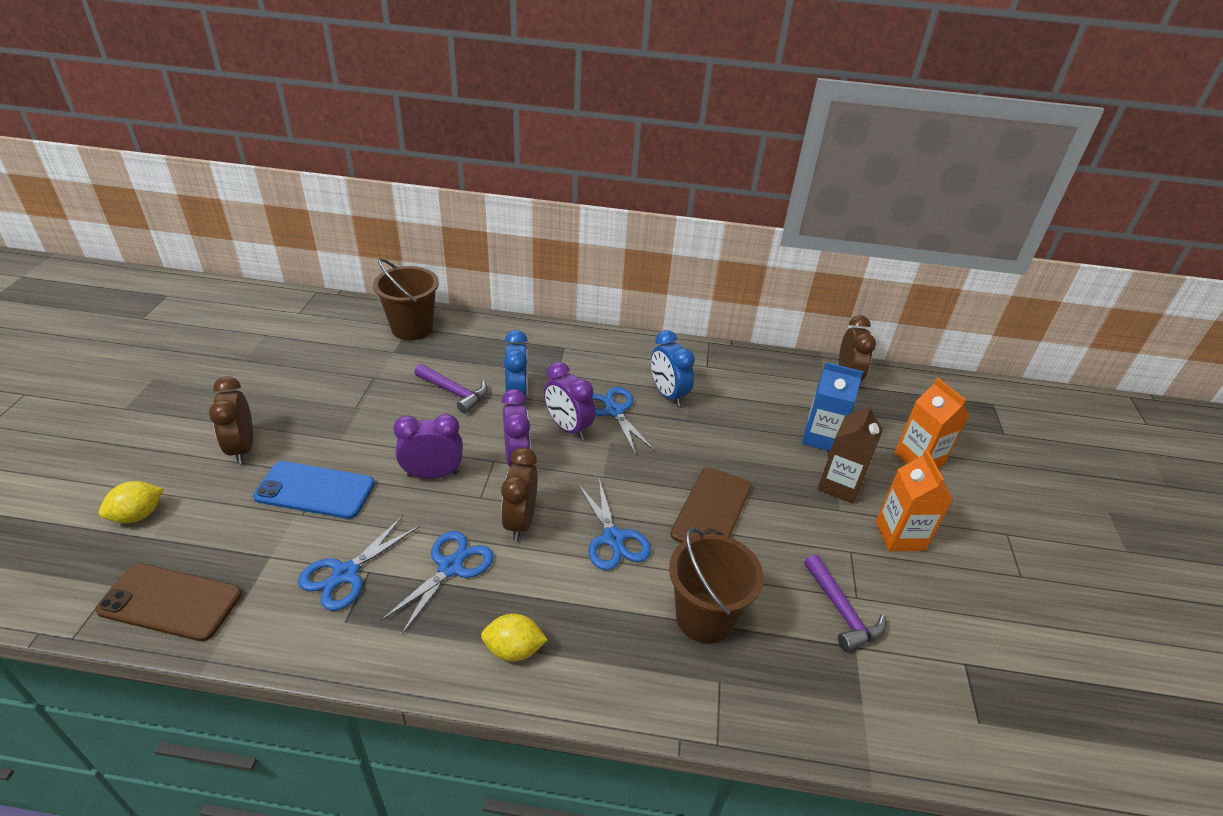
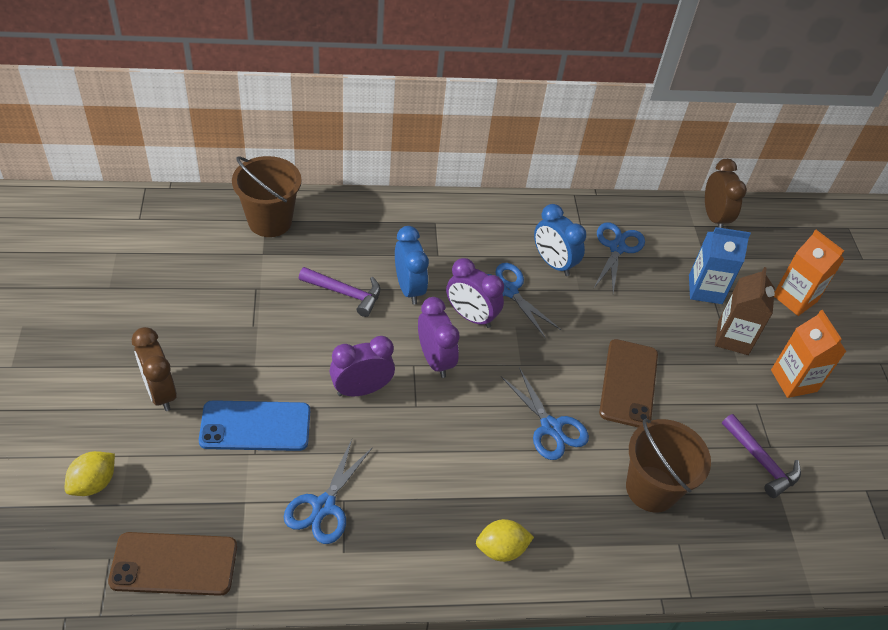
camera: 15 degrees left, 10 degrees up
(450, 567) = (416, 482): blue scissors -> blue scissors (617, 248)
(520, 521) = (462, 425): brown clock -> none

